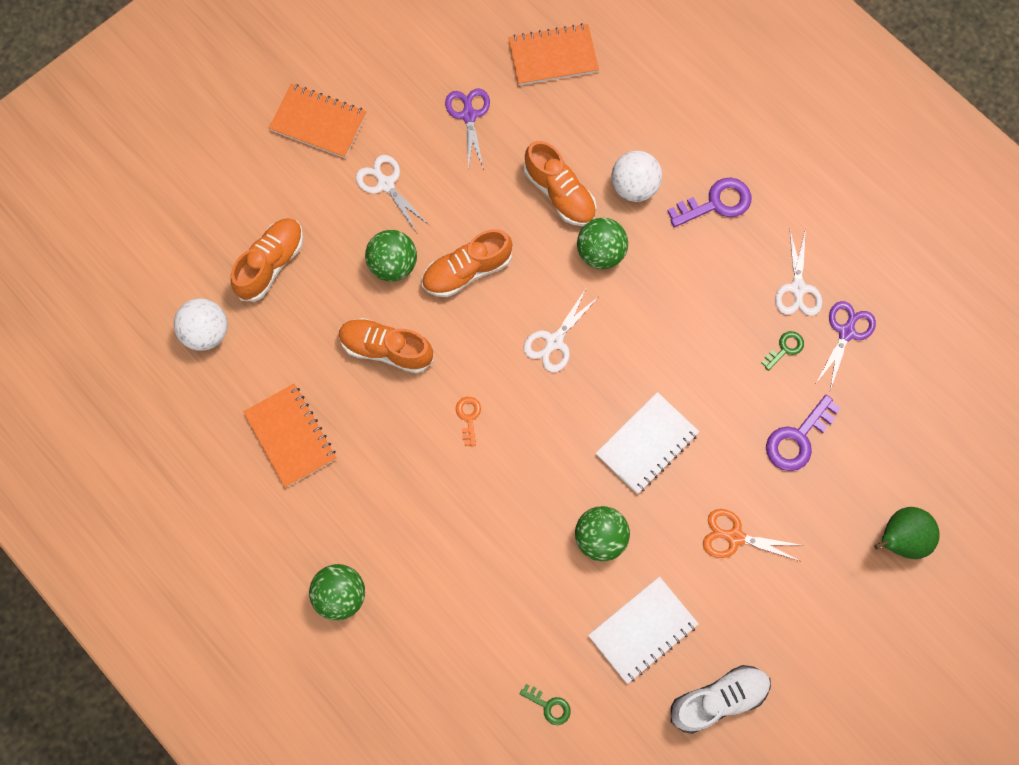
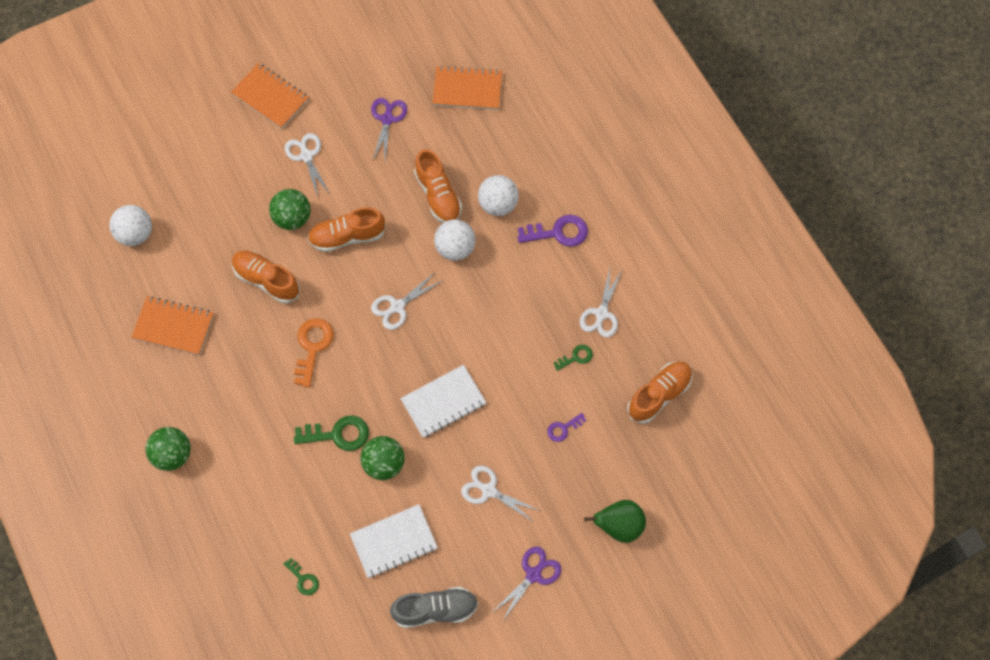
camera: 15 degrees right, 5 degrees down
(271, 264) = (200, 195): orange shoe -> orange shoe (659, 395)
(290, 436) = (173, 327): orange notebook -> orange notebook turned 60 degrees counterclockwise
(468, 417) = (312, 347): orange key -> orange key, size x1.78
(533, 516) = (338, 434): none -> green key
(600, 253) = (455, 248): green ball -> white ball
(718, 699) = (435, 609): white shoe -> grey shoe
(734, 537) = (488, 490): orange scissors -> white scissors
(798, 438) = (563, 428): purple key -> purple key, size x0.56
(846, 331) = (629, 356): purple scissors -> purple scissors (534, 574)

